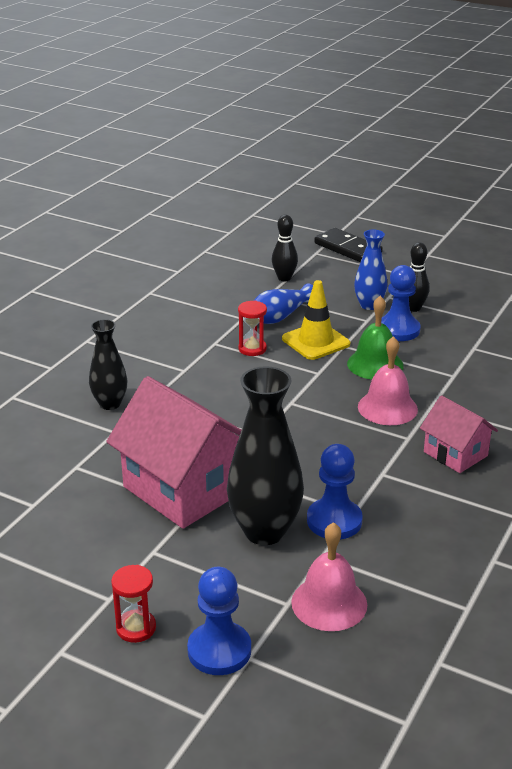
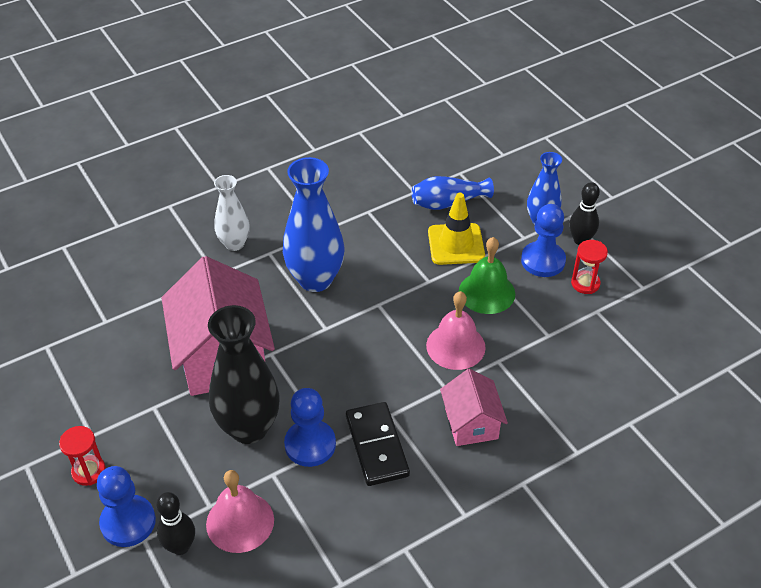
camera: 30 degrees right, 15 degrees up
(110, 404) = (234, 244): black vase -> white vase
(215, 404) = (315, 279): none -> blue vase
(252, 349) = (394, 231): red hourglass -> red hourglass (585, 283)
(284, 278) = (489, 158): black bowling pin -> black bowling pin (180, 546)
(347, 248) = (580, 142): black domino -> black domino (376, 446)

